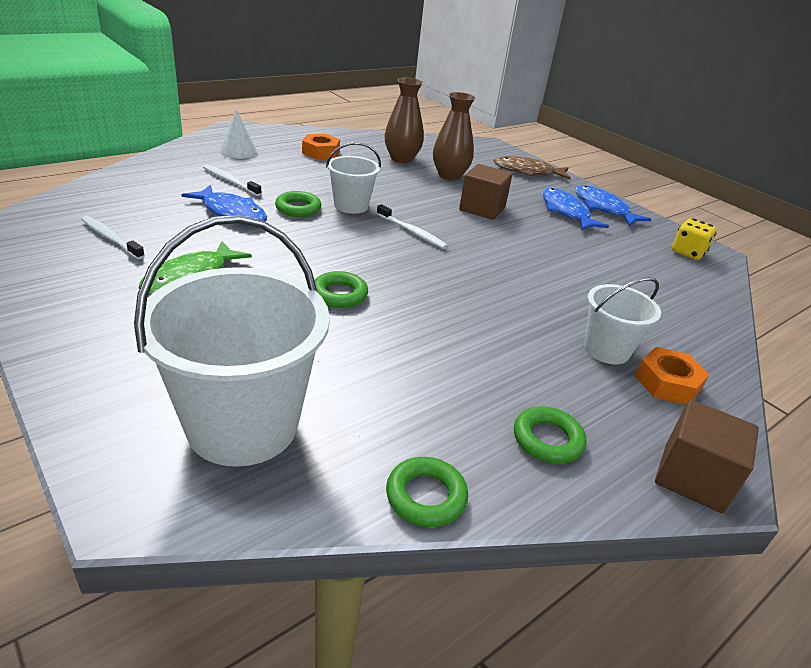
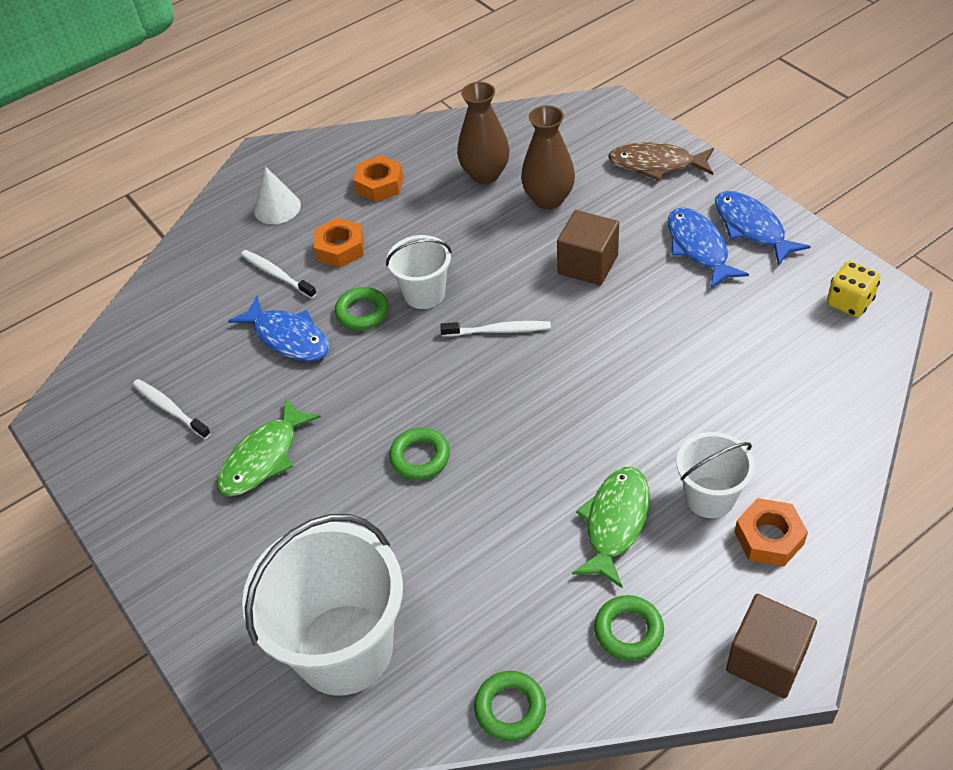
camera: 10 degrees right, 15 degrees up
(285, 176) = (340, 248): none -> orange nut
(411, 232) = (498, 330): white toothbrush -> white toothbrush turned 45 degrees counterclockwise
(523, 357) = (615, 523): none -> green fish

